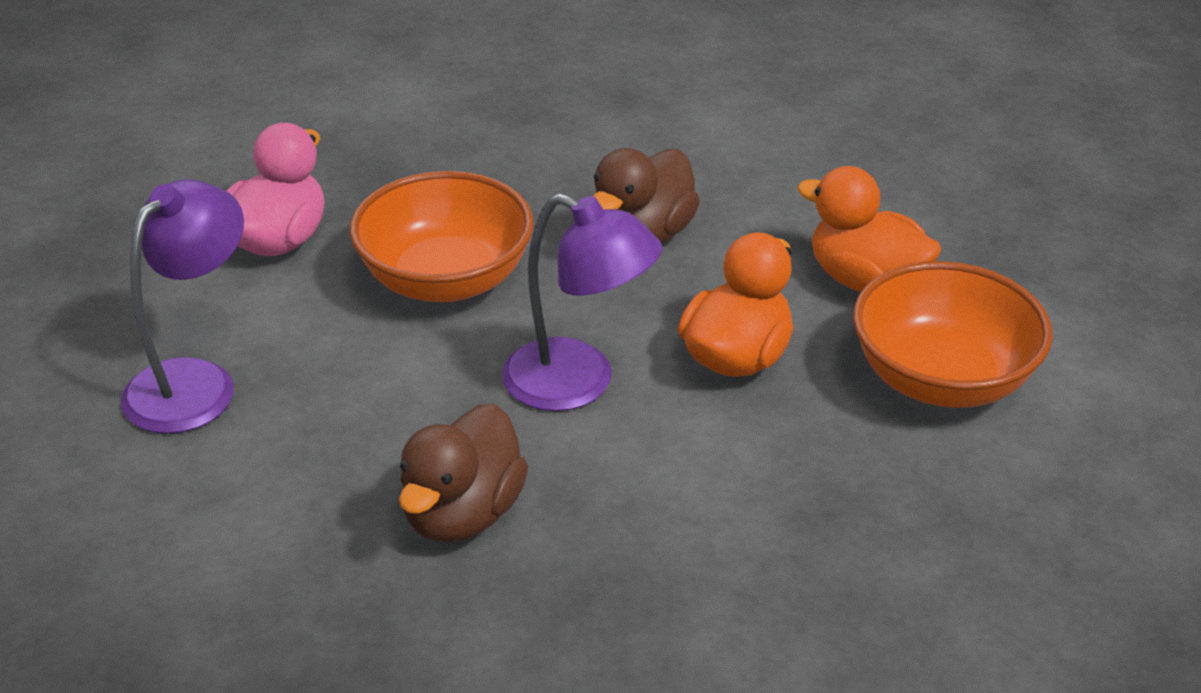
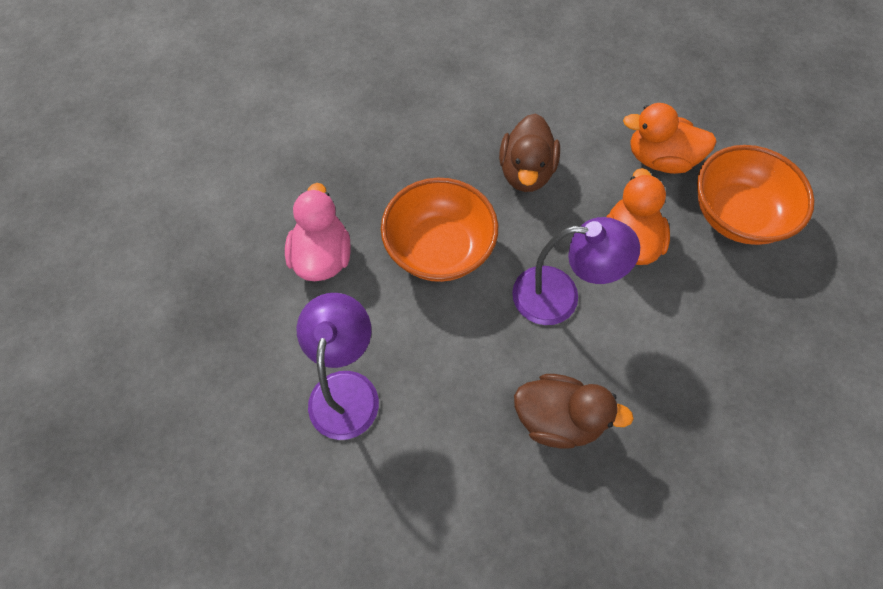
camera: 25 degrees left, 25 degrees up
(462, 514) = (558, 419): brown duck -> brown duck turned 75 degrees counterclockwise

